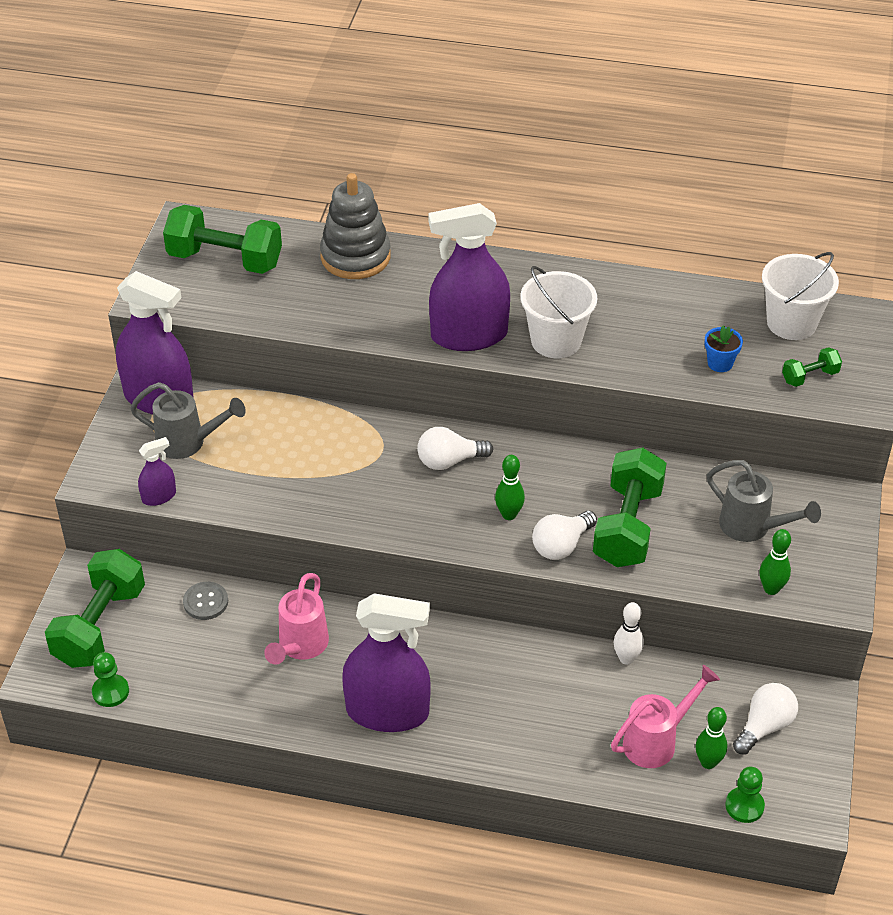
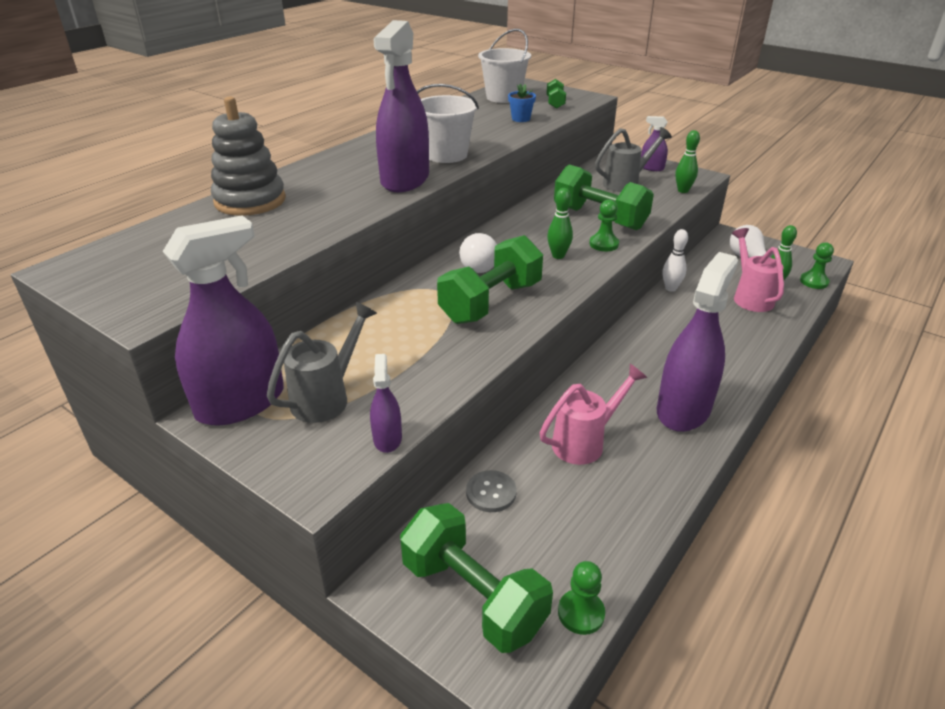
camera: 65 degrees left, 10 degrees down
(225, 260) = (156, 259): green dumbbell -> green dumbbell (491, 302)
(300, 647) = (585, 442): pink watering can -> pink watering can turned 75 degrees counterclockwise
(561, 545) = (604, 244): white light bulb -> green pawn
(828, 542) = (652, 168): none -> purple spray bottle

